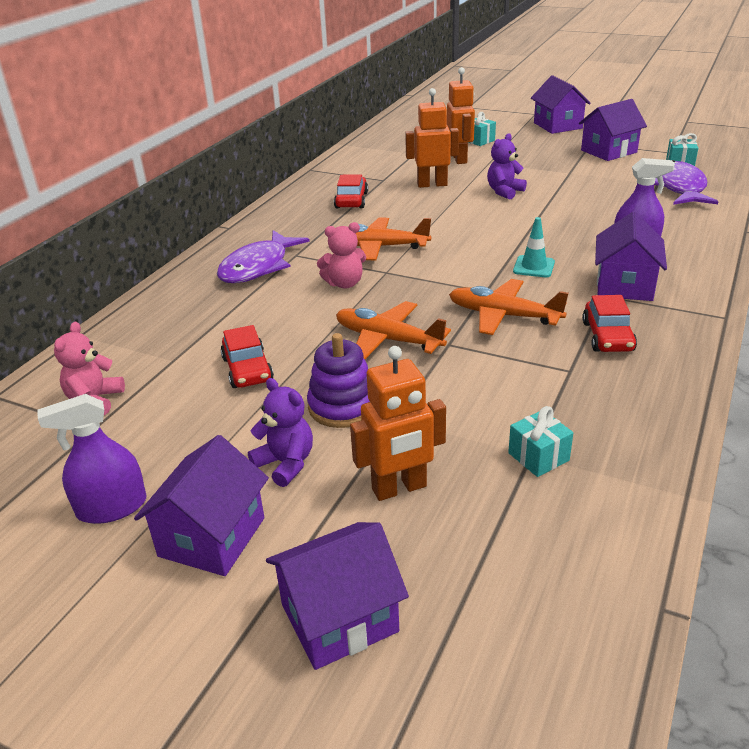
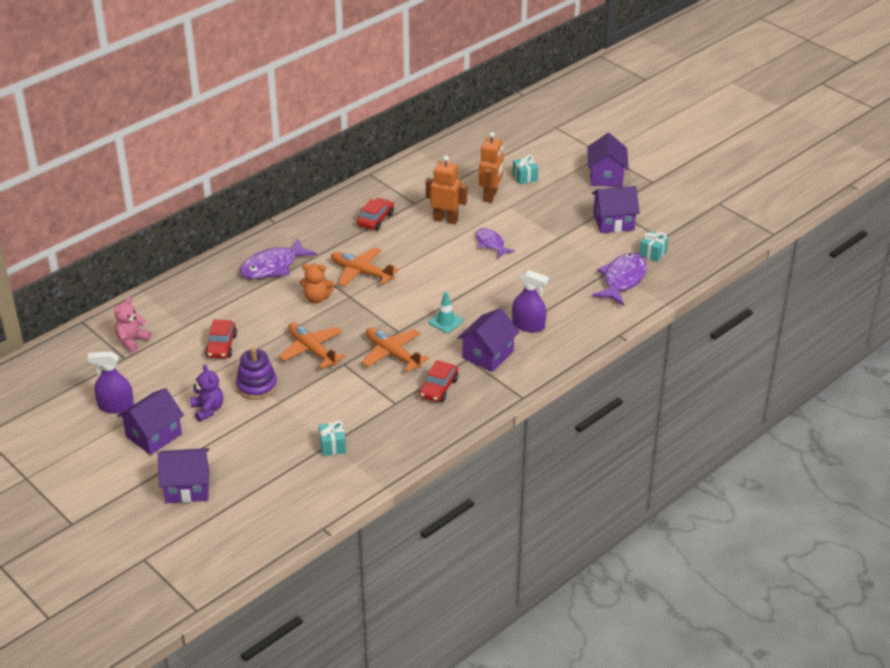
camera: 20 degrees right, 5 degrees up
(344, 283) = (317, 298): pink teddy bear -> orange teddy bear
(399, 488) = (253, 440): orange robot -> none
(504, 192) = (491, 244): purple teddy bear -> purple fish

